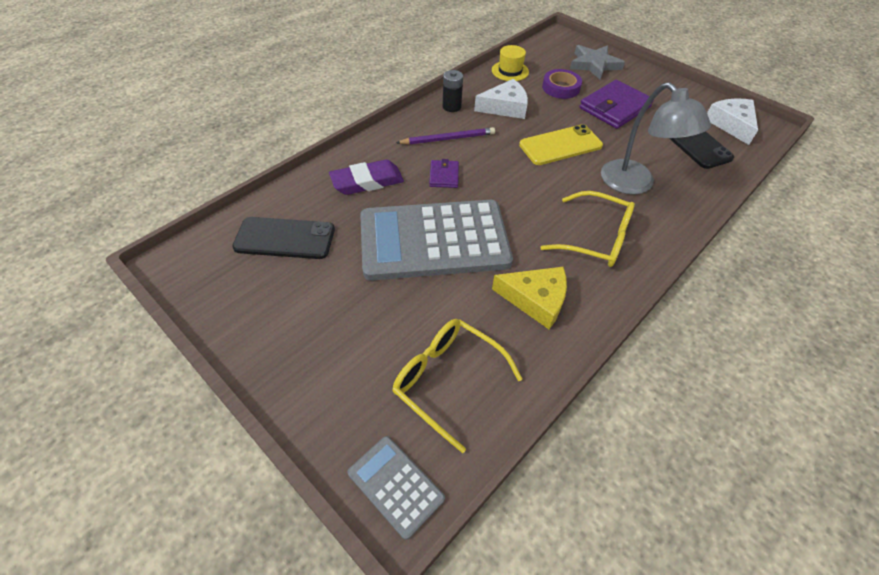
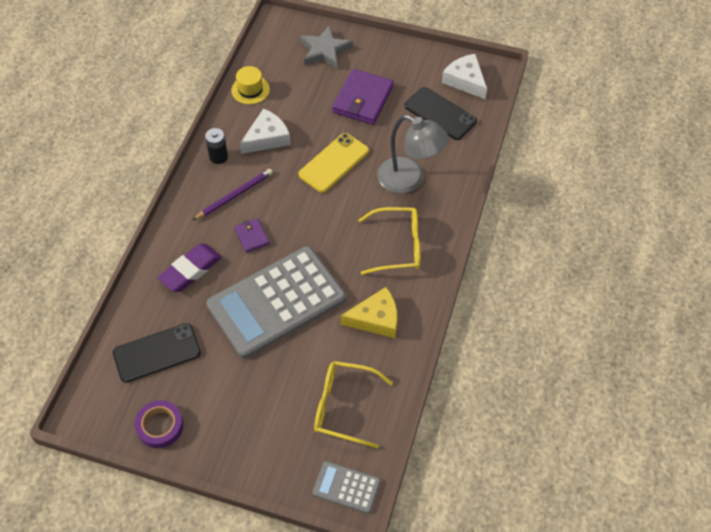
camera: 25 degrees left, 5 degrees up
(561, 88) = (306, 93): purple tape -> purple tape (160, 426)

